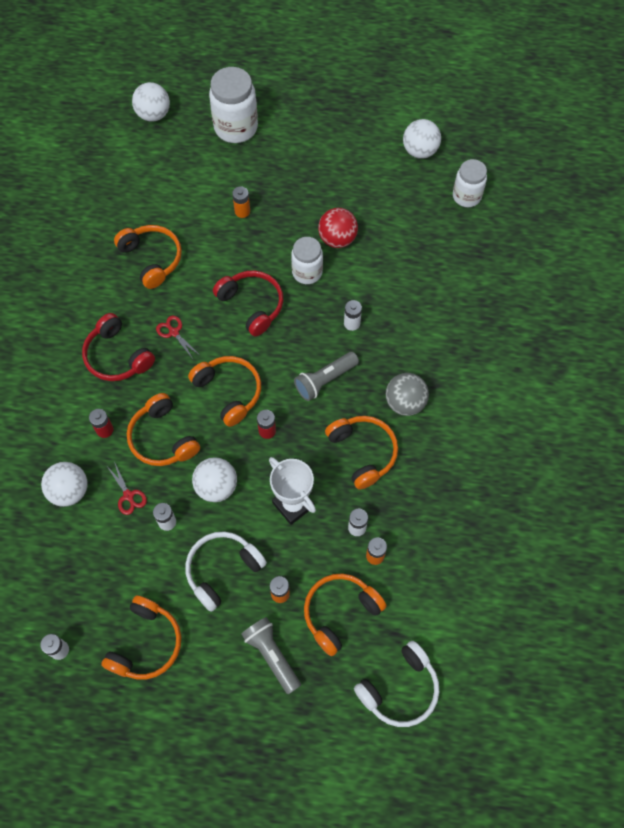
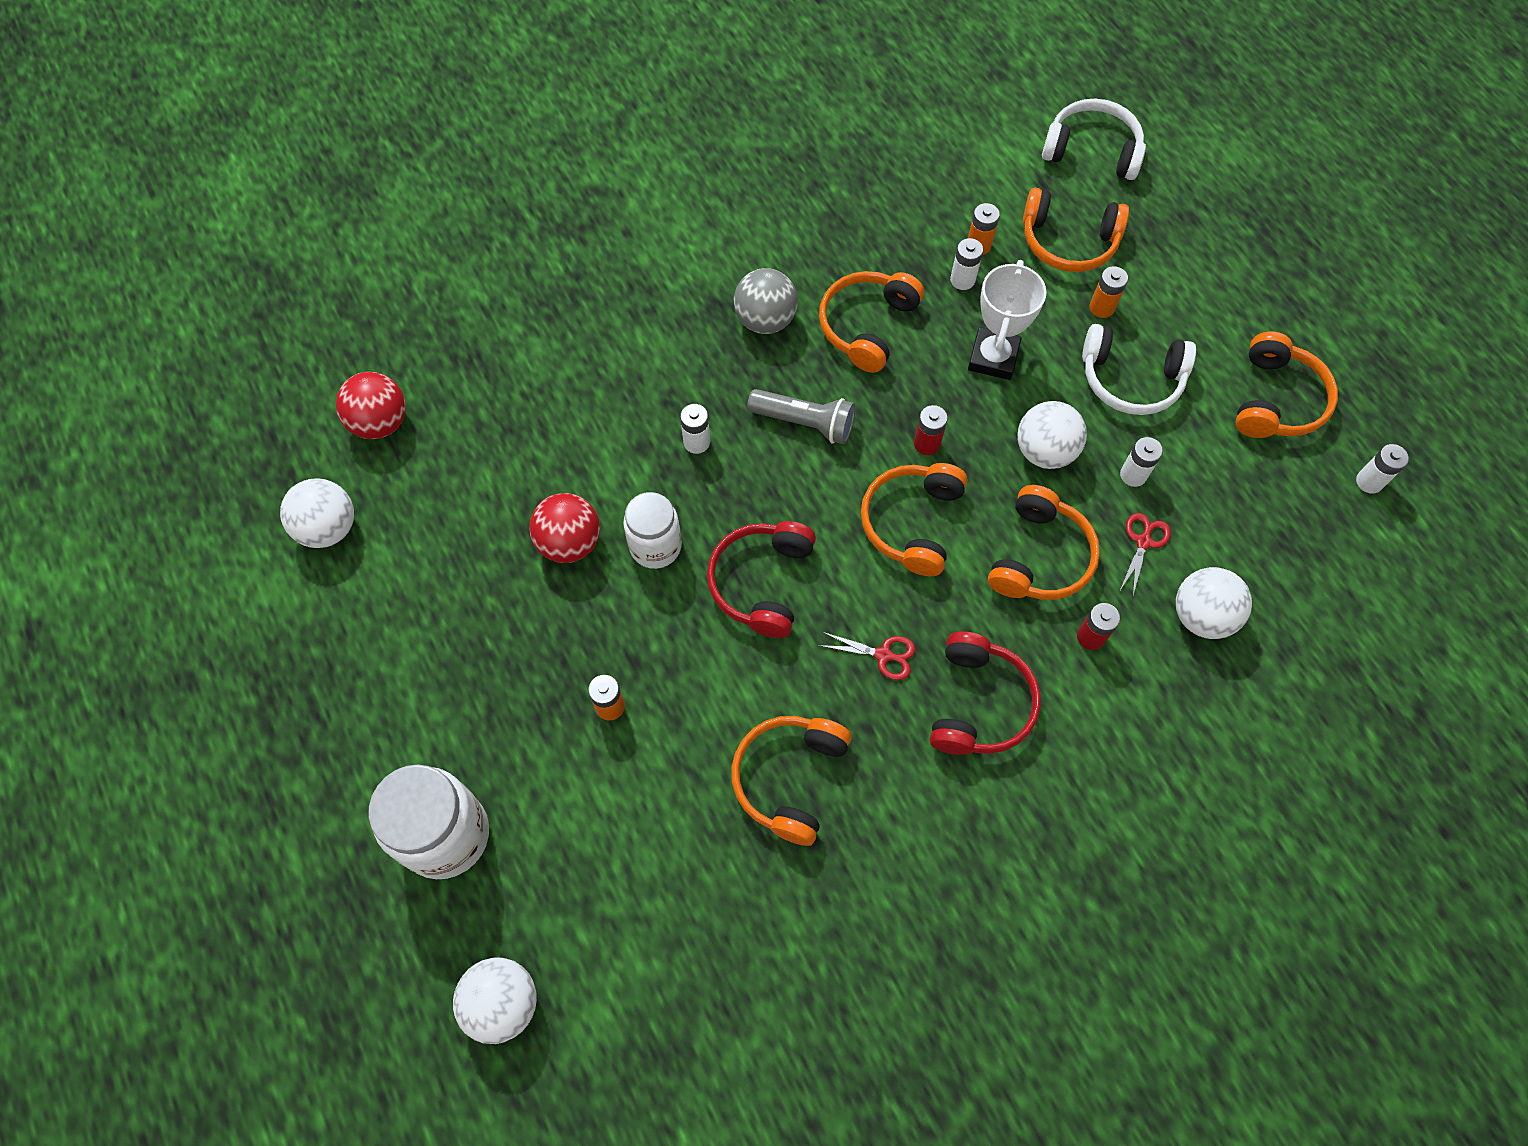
camera: 125 degrees left, 0 degrees up
(146, 643) = (1276, 400): orange headphones -> orange headphones turned 120 degrees clockwise
(174, 332) = (883, 655): red scissors -> red scissors turned 90 degrees counterclockwise
(272, 655) = (1169, 275): grey flashlight -> none
(466, 196) = (380, 422): white jar -> red ball

